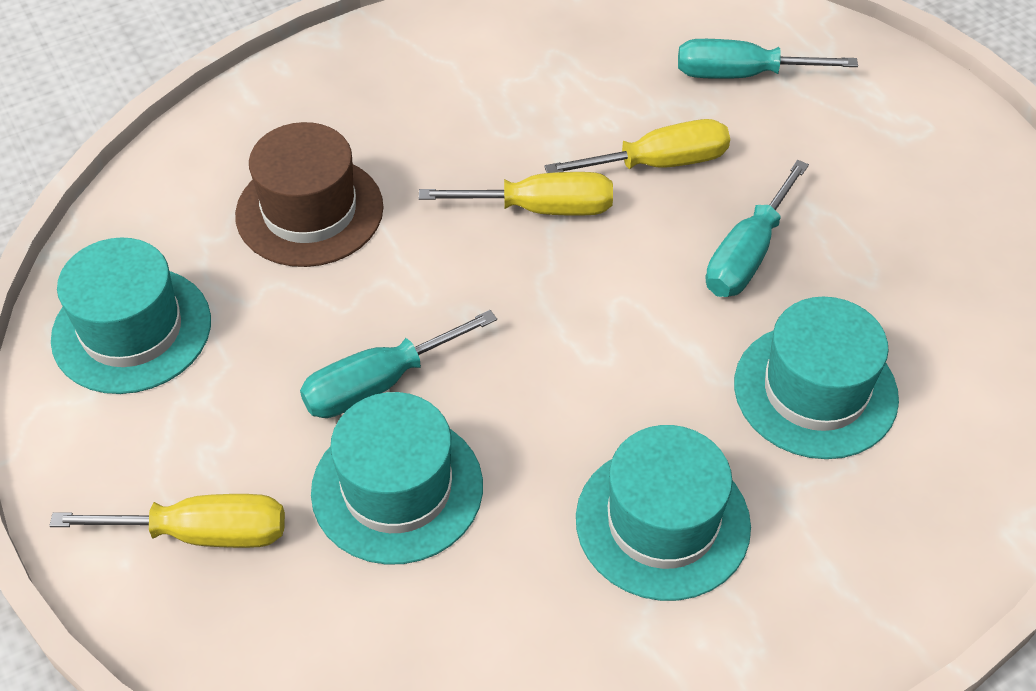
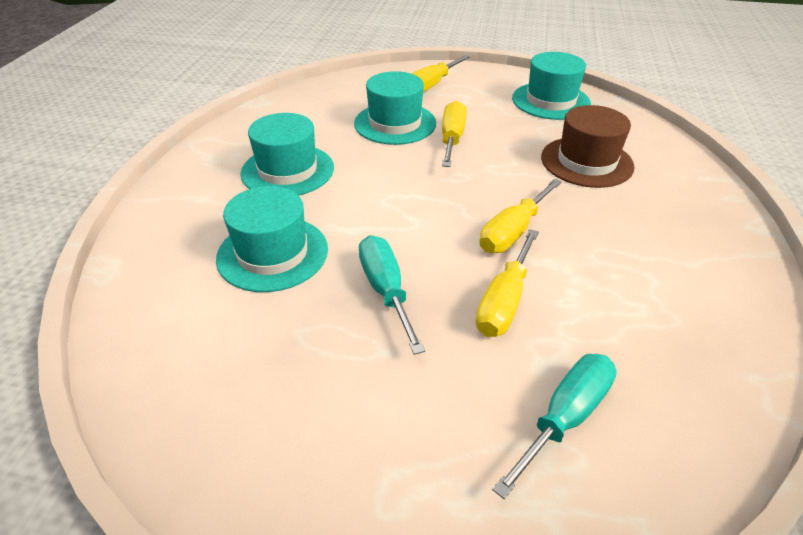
camera: 130 degrees right, 10 degrees down
(378, 384) = (452, 138): turquoise screwdriver -> yellow screwdriver

